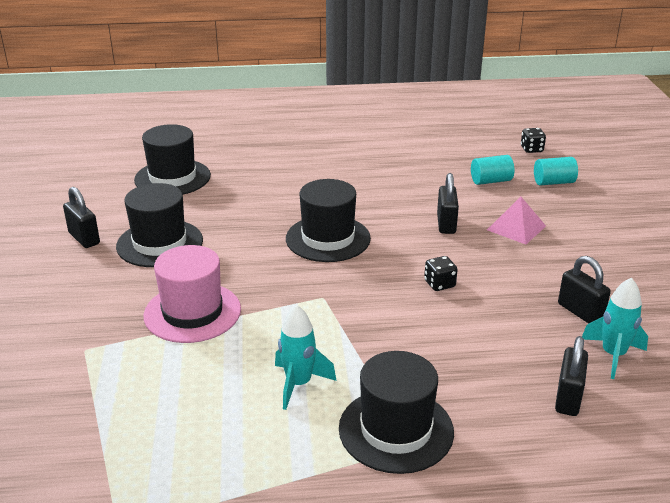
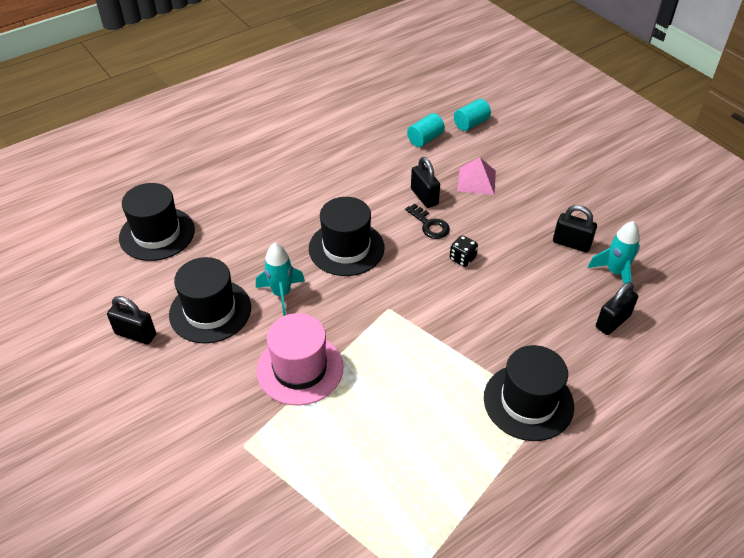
camera: 30 degrees left, 15 degrees up
(299, 384) = (434, 396): turquoise rocket -> turquoise rocket (281, 294)
(430, 247) = (430, 225): none -> black key
(531, 149) = (431, 94): black dice -> none
(568, 398) = (612, 321): black padlock -> black padlock turned 60 degrees clockwise

